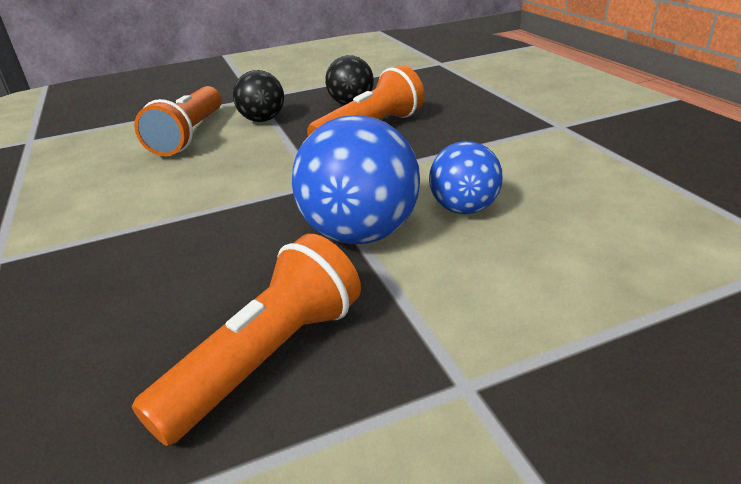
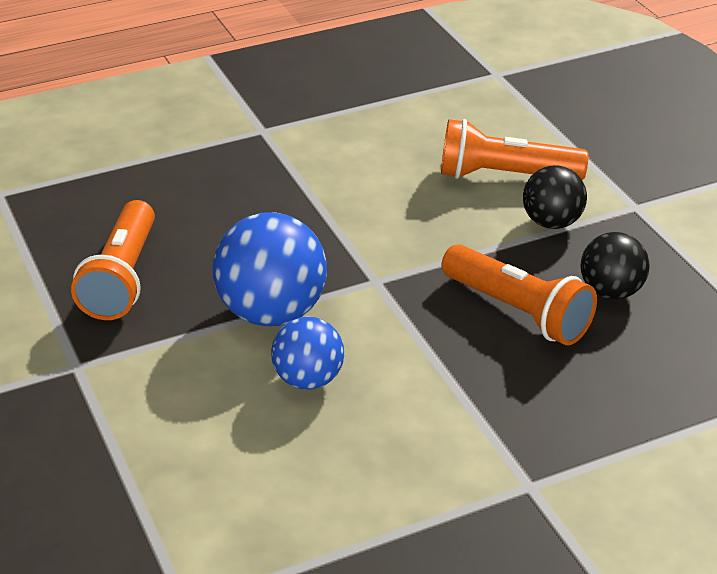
camera: 85 degrees right, 5 degrees up
(267, 359) = (122, 278): orange flashlight -> orange flashlight turned 60 degrees clockwise

